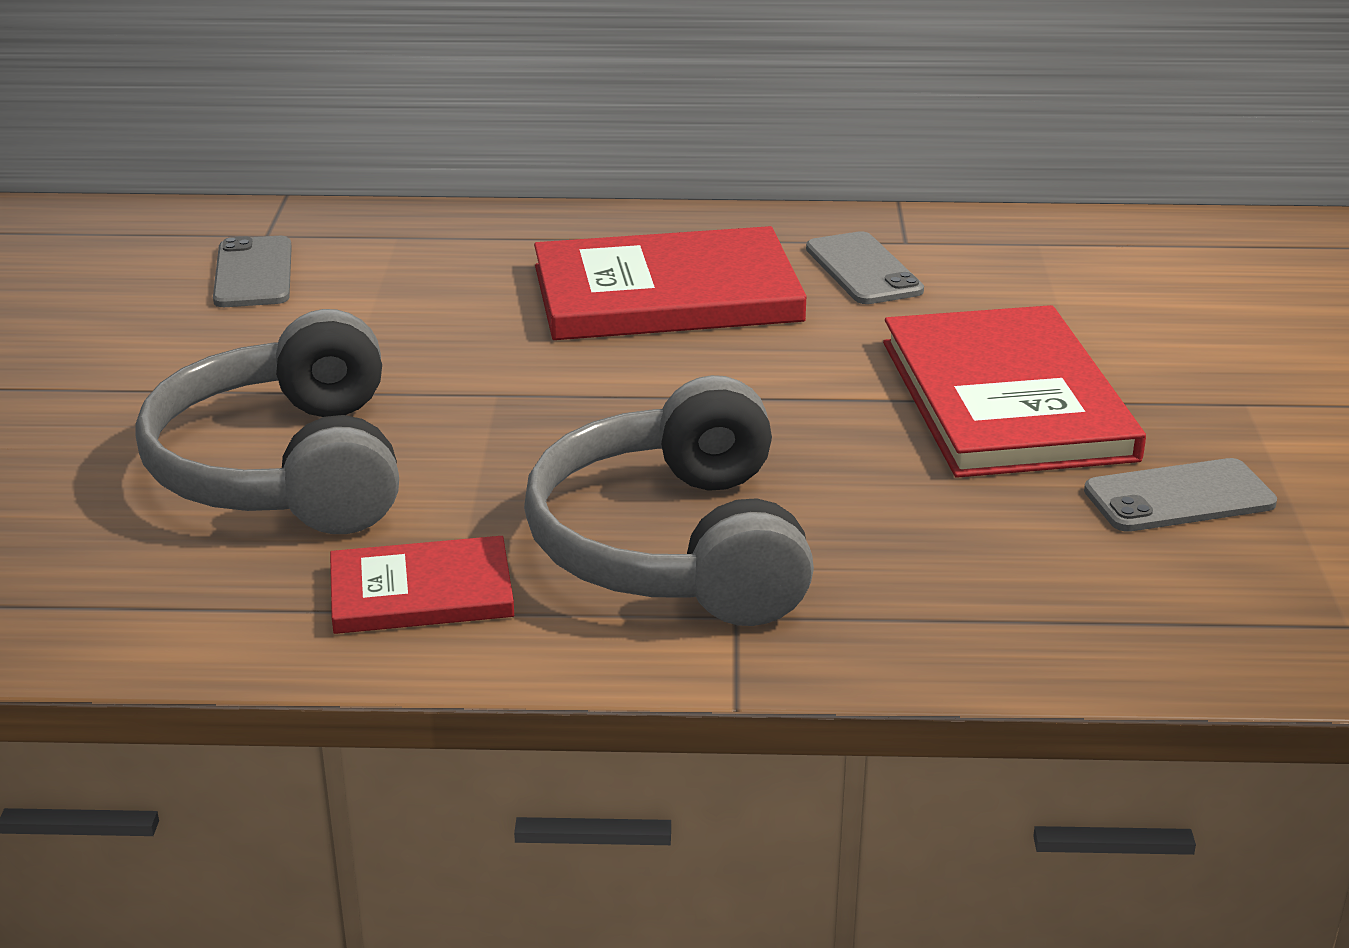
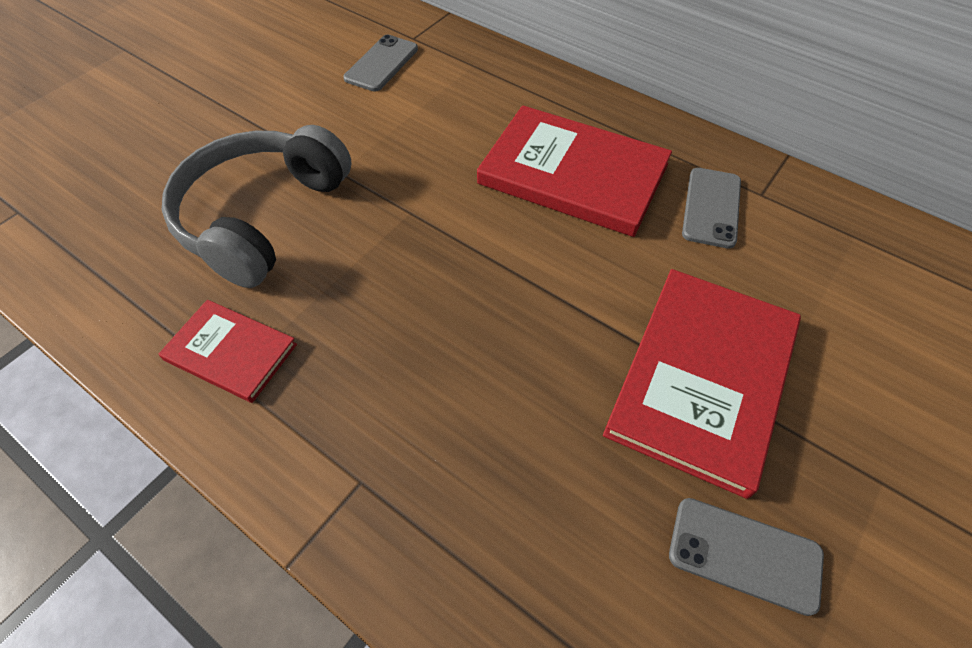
camera: 35 degrees right, 25 degrees up
(674, 546) = (384, 396): grey headphones -> none

